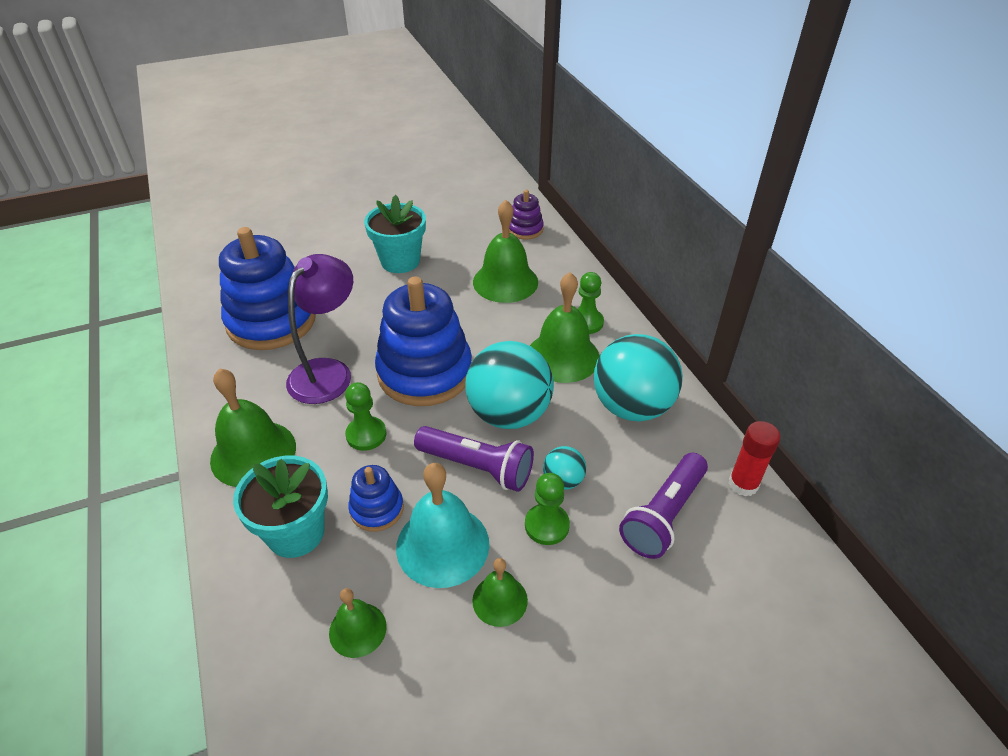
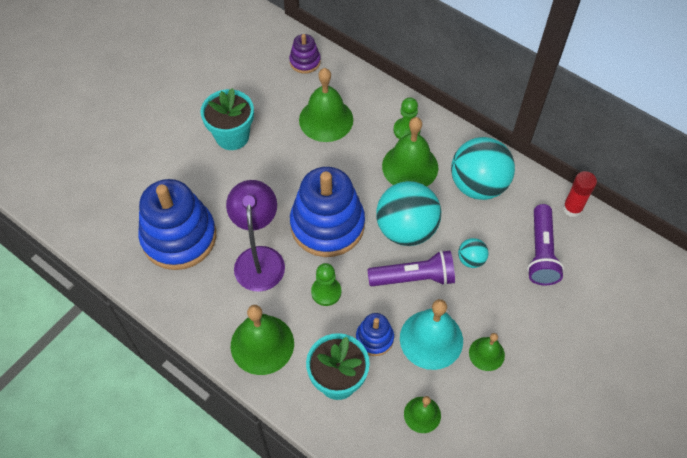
camera: 30 degrees left, 15 degrees up
(547, 525) = (481, 294): green pawn -> none

